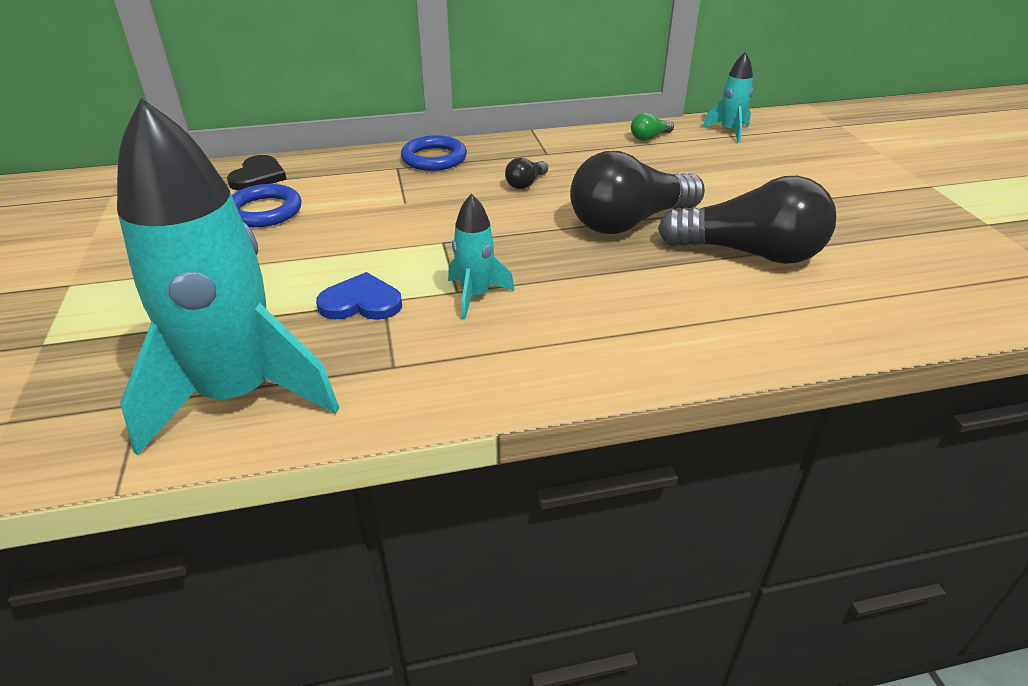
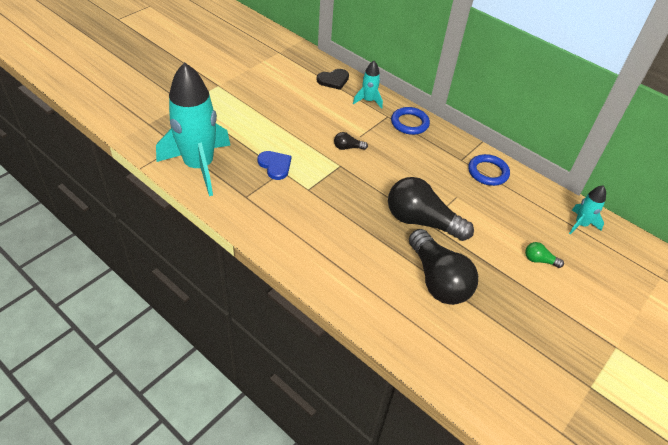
camera: 50 degrees right, 10 degrees up
(264, 211) = (309, 100): blue ring -> blue ring (488, 172)
(475, 296) = (310, 196): turquoise rocket -> turquoise rocket (368, 101)
(526, 183) = (420, 167): black light bulb -> black light bulb (348, 147)
(649, 137) = (528, 192): green light bulb -> green light bulb (539, 260)

